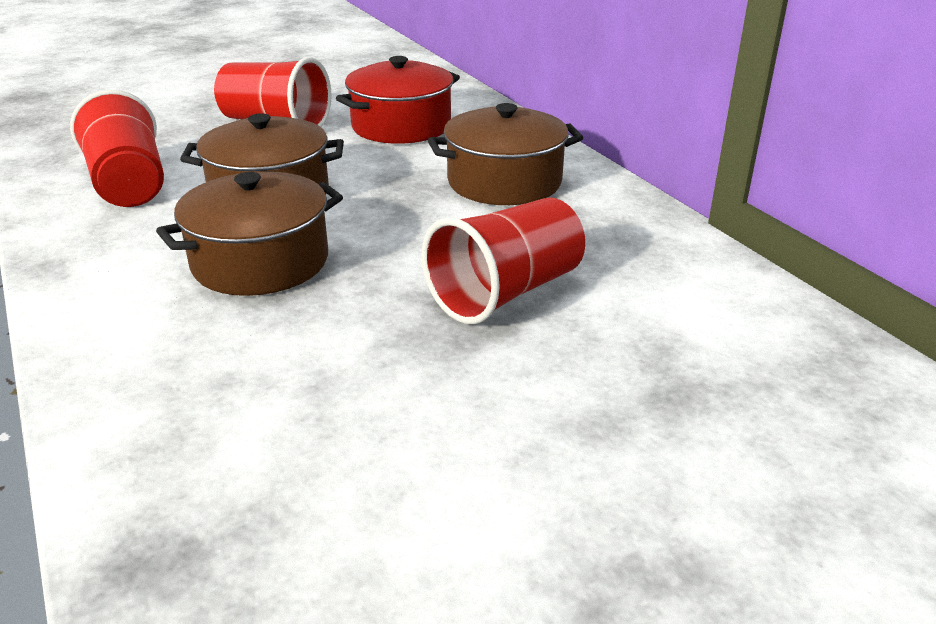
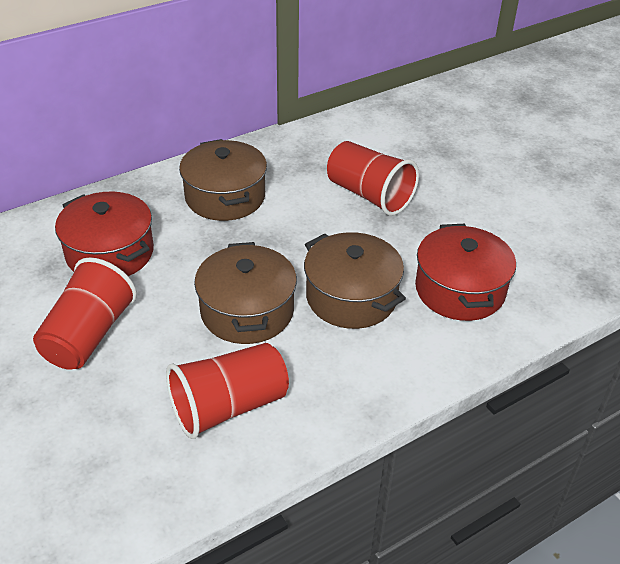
camera: 95 degrees left, 10 degrees up
(228, 361) = (460, 290): none -> red pot

